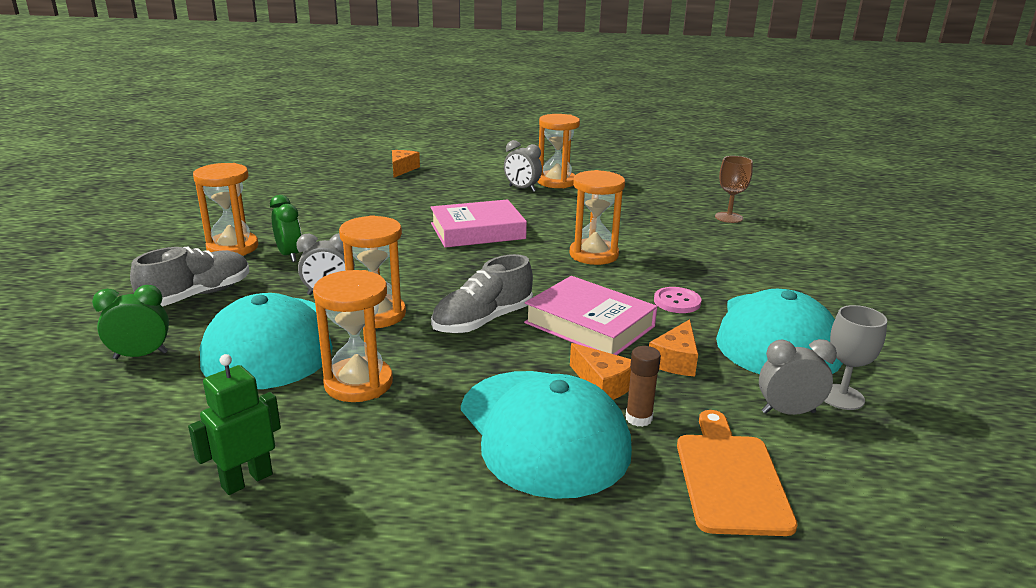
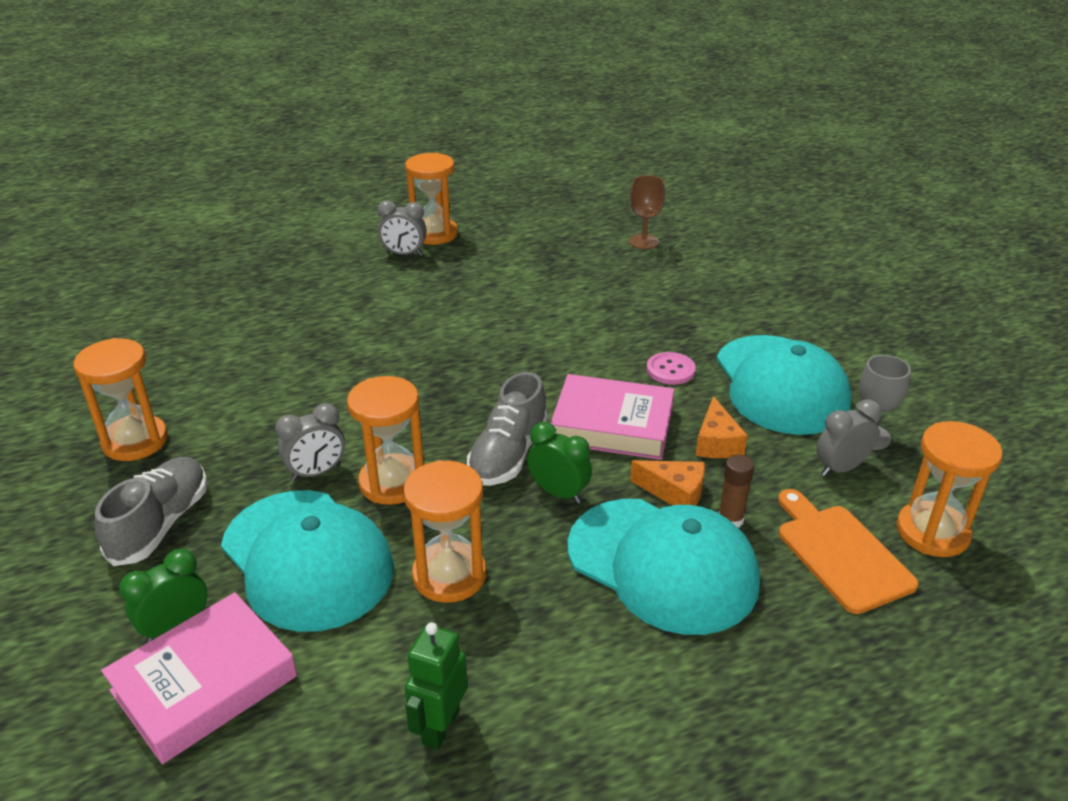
camera: 25 degrees left, 10 degrees up
(289, 255) = (218, 431): green clock -> green clock (558, 493)
(402, 169) = (237, 258): orange cheese -> none
(477, 231) = (405, 332): pink book -> pink book (204, 684)
(593, 255) = (550, 331): orange hourglass -> orange hourglass (932, 532)

